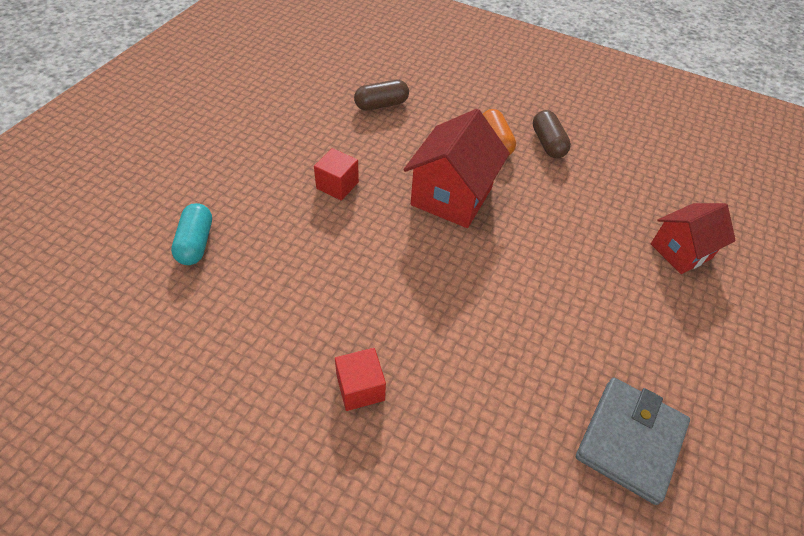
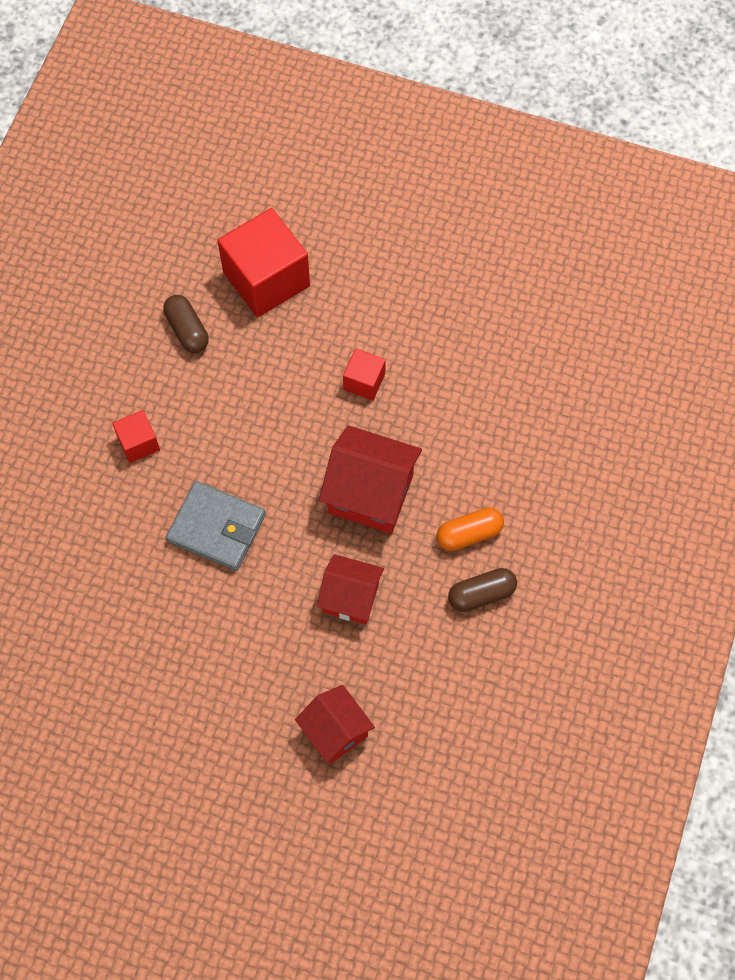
camera: 85 degrees right, 15 degrees up
(196, 243) = (266, 279): turquoise capsule -> red cube
(381, 105) = (507, 402): brown capsule -> brown capsule (187, 330)
(552, 223) = (350, 597): none -> red house
(630, 440) = (115, 657): grey wallet -> grey wallet (216, 528)

